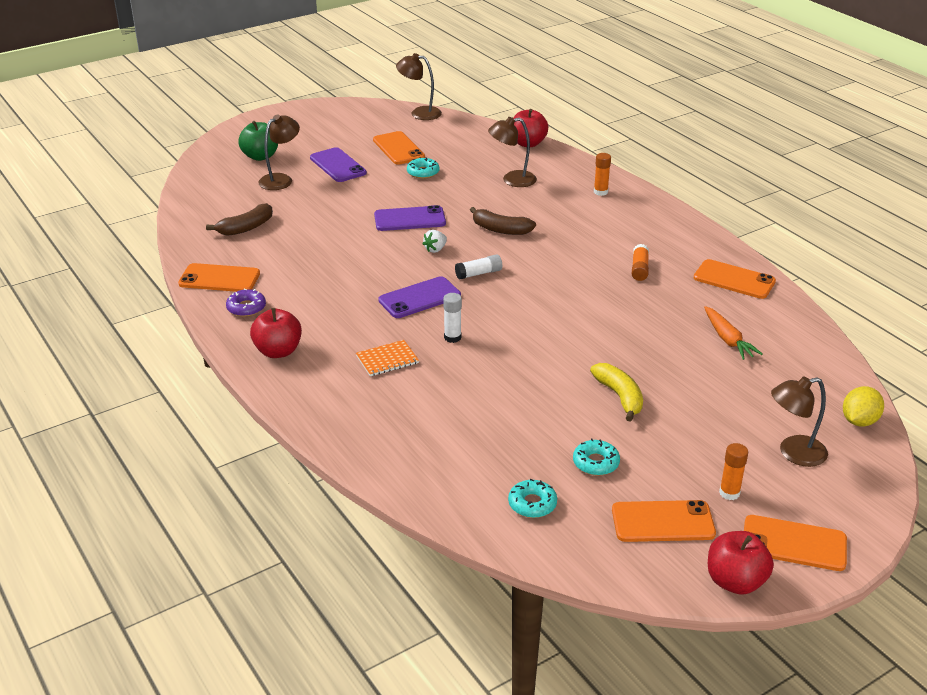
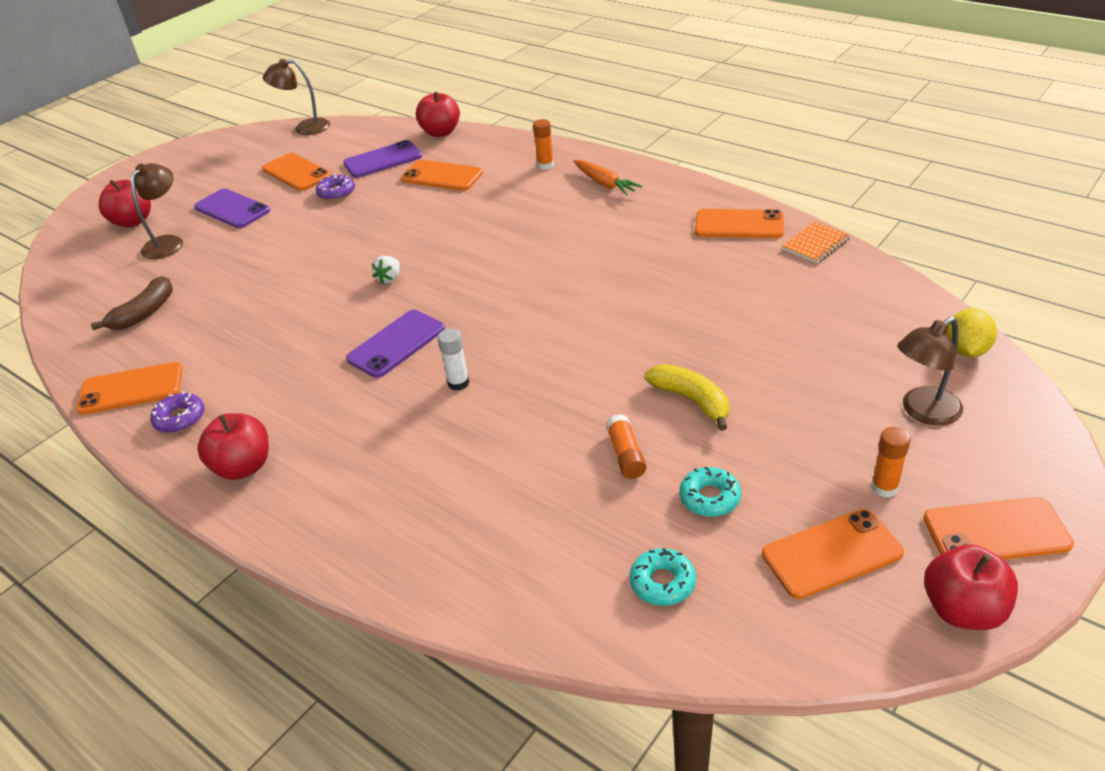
camera: 15 degrees left, 5 degrees up
(260, 156) = (133, 221): green apple -> red apple
(387, 359) = (390, 436): orange notebook -> orange notebook (815, 244)
(410, 219) = (344, 250): purple phone -> purple phone (382, 160)
(423, 172) = (336, 193): turquoise donut -> purple donut
(478, 273) = (453, 294): white glue stick -> none
(500, 229) = (455, 235): brown banana -> none
(512, 180) = (442, 176): brown lamp -> orange phone
(639, 269) = (632, 240): orange glue stick -> orange glue stick (626, 455)
(727, 339) = (771, 295): orange carrot -> orange carrot (605, 184)

